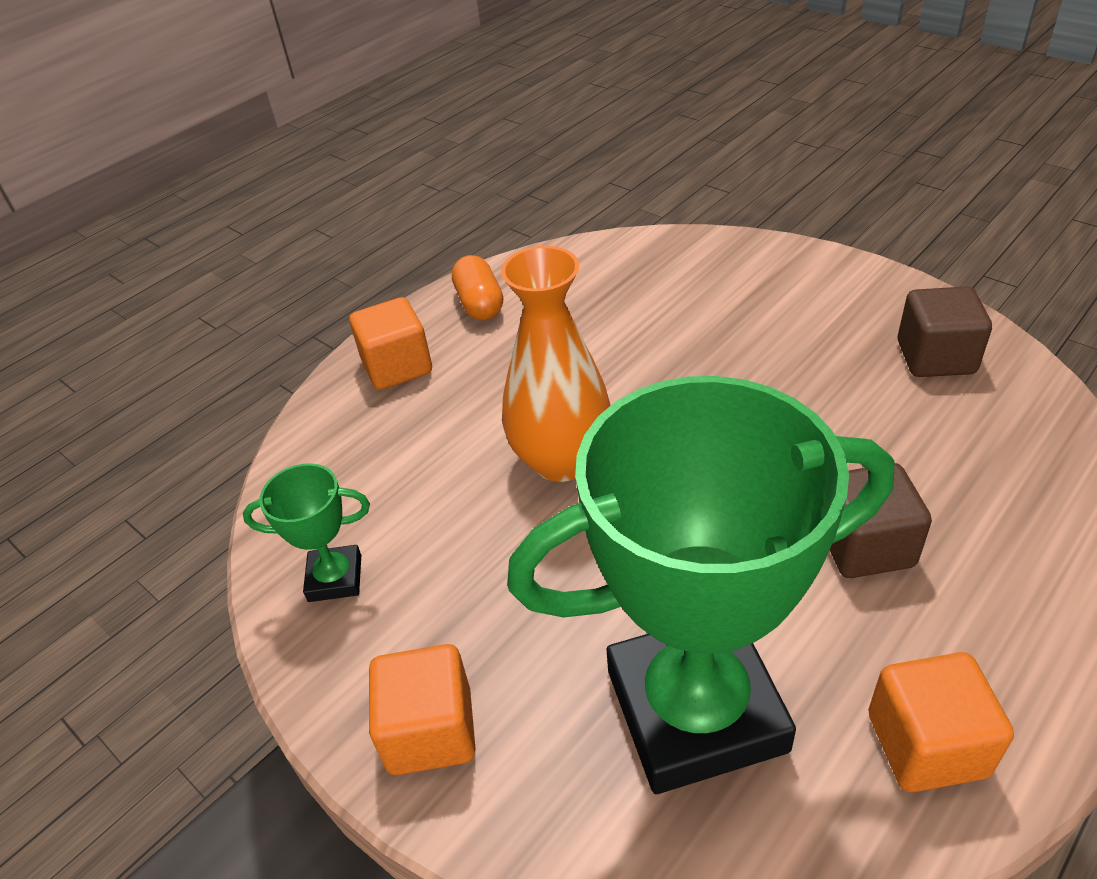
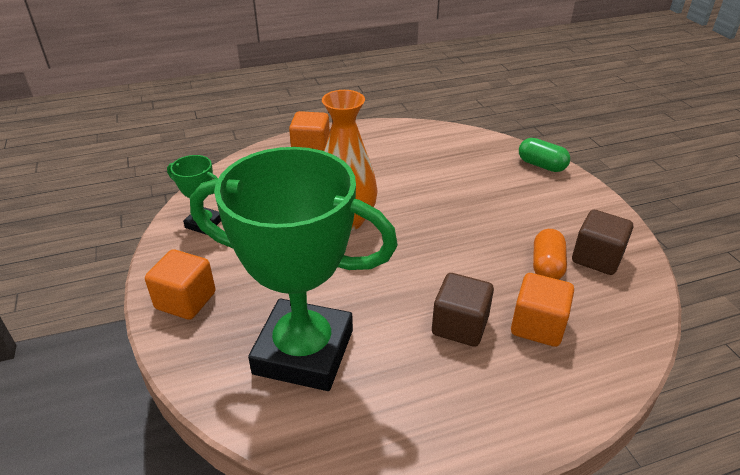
camera: 25 degrees right, 5 degrees down
(480, 304) = (375, 136): orange capsule -> orange capsule (546, 266)
(749, 252) = (541, 165): none -> green capsule
(926, 744) = (398, 424): orange cube -> orange cube (537, 326)

